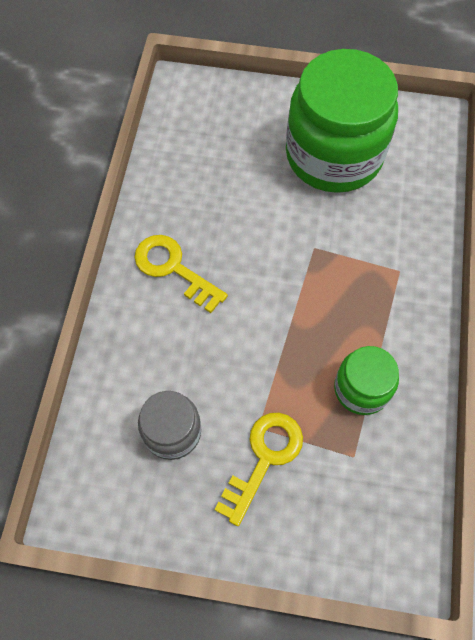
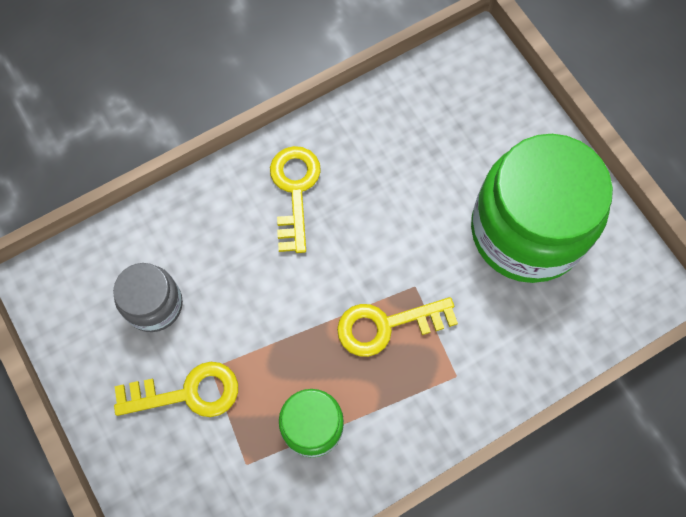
camera: 50 degrees right, 5 degrees up
(327, 285) = (387, 325): none -> yellow key

